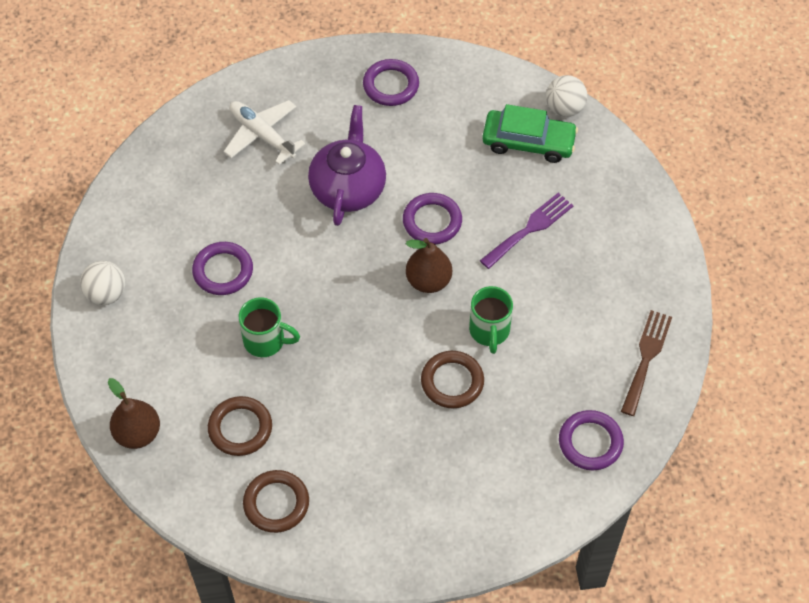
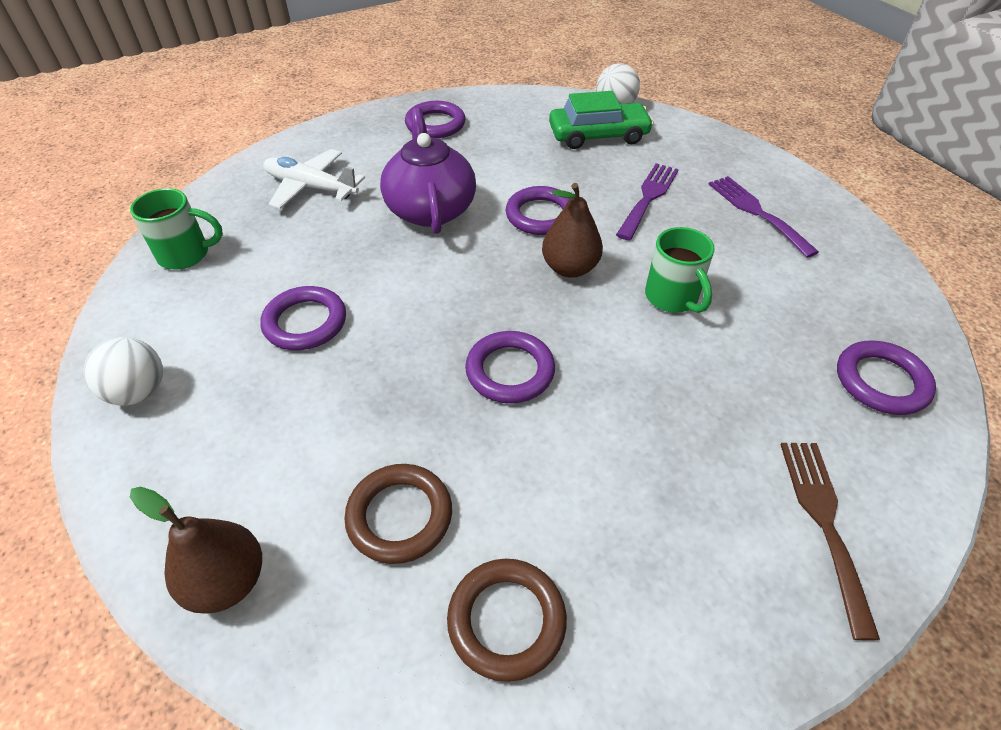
camera: 20 degrees left, 10 degrees down
(266, 341) = (394, 386): green mug -> green mug (186, 255)
(345, 354) = (510, 371): none -> purple ring
(452, 382) = (665, 363): brown ring -> none
(609, 271) = (756, 212): none -> purple fork
(646, 358) = (862, 276): brown fork -> brown fork (824, 521)

